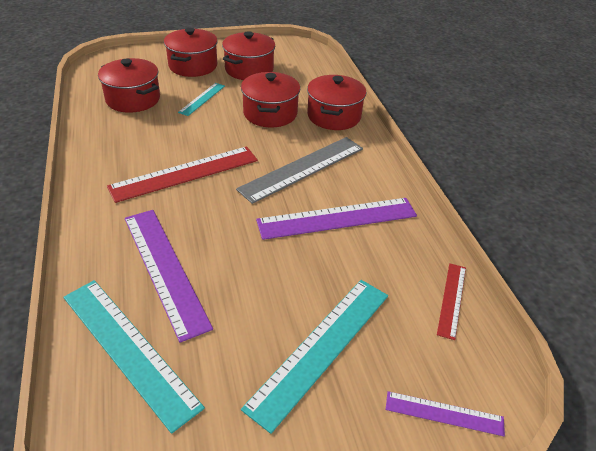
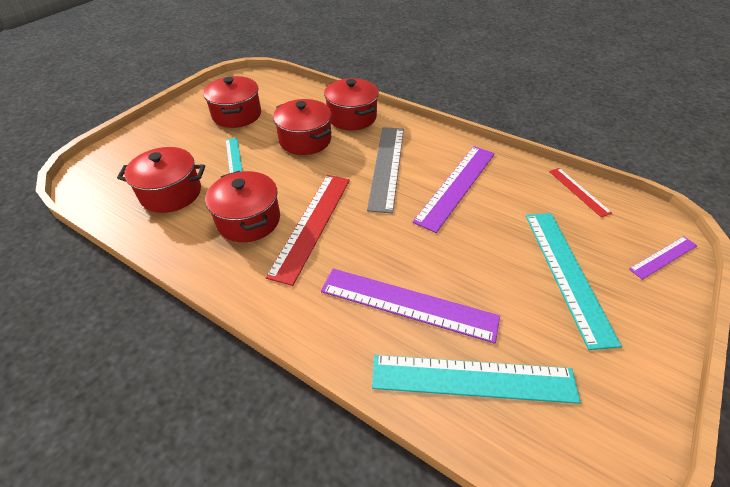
camera: 40 degrees left, 5 degrees up
(193, 66) = (183, 136): red pot -> red pot (248, 220)

